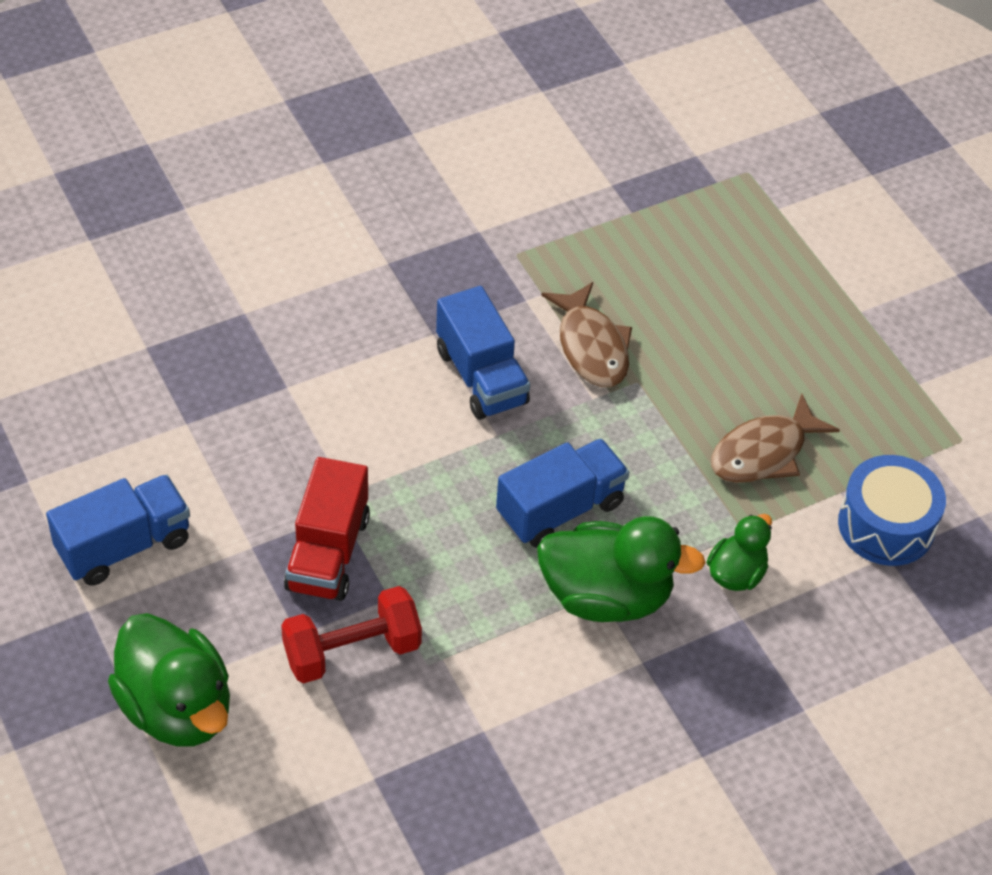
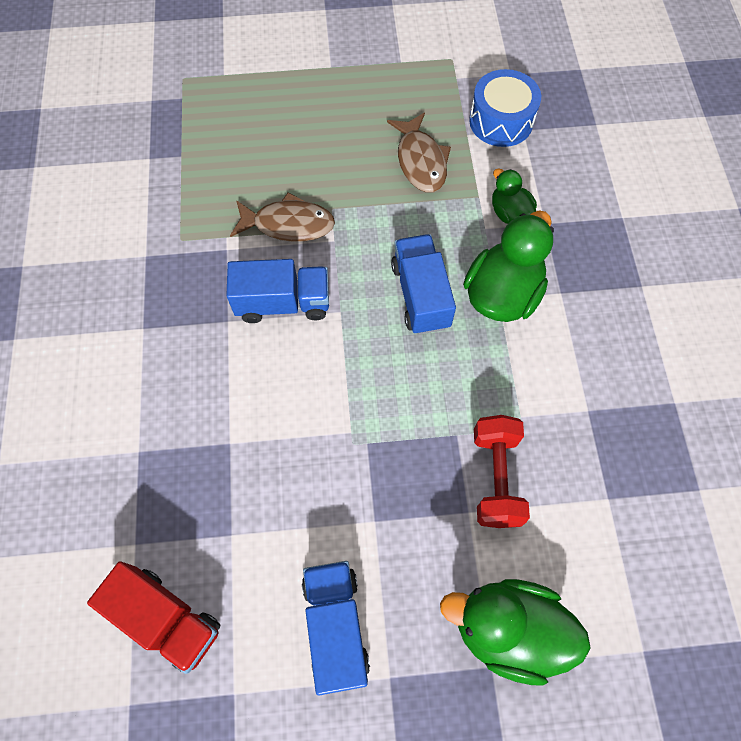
camera: 65 degrees left, 15 degrees up
(177, 708) = (508, 629): green duck -> green duck turned 150 degrees counterclockwise
(328, 553) = (401, 465): red truck -> red truck (167, 618)

